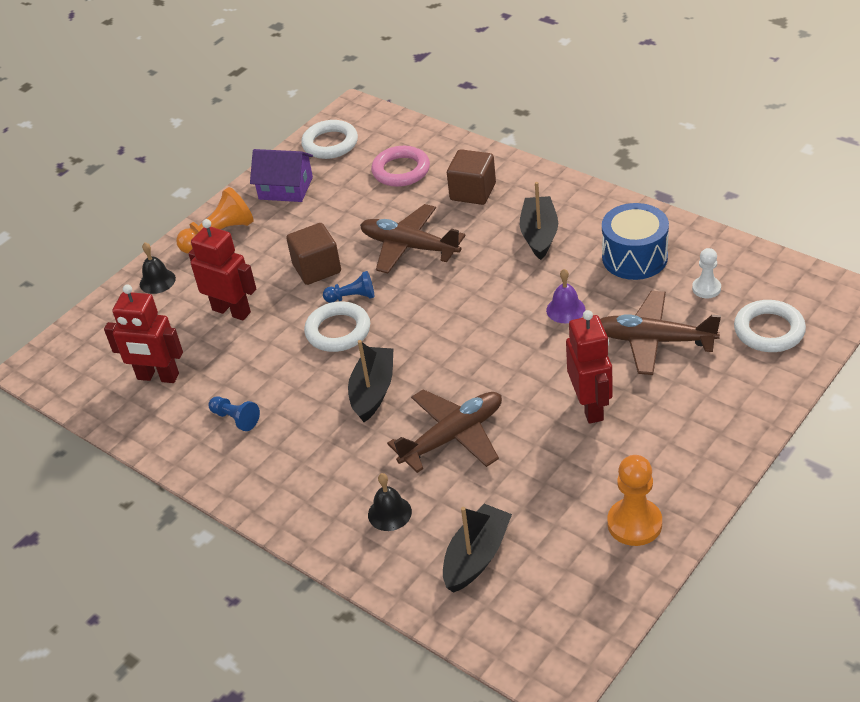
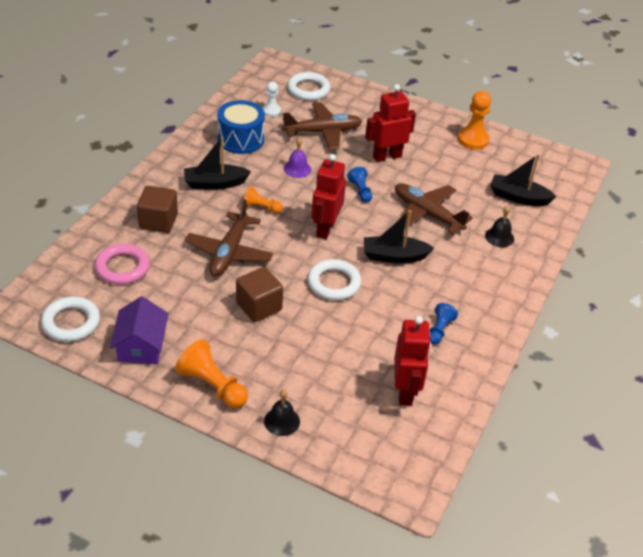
camera: 110 degrees left, 0 degrees up
(232, 311) = (317, 355): red robot -> red robot (325, 228)
(352, 297) = (293, 279): blue pawn -> blue pawn (360, 191)
(487, 273) = (261, 207): none -> orange pawn
(653, 340) = (323, 132): brown plane -> brown plane turned 105 degrees counterclockwise

